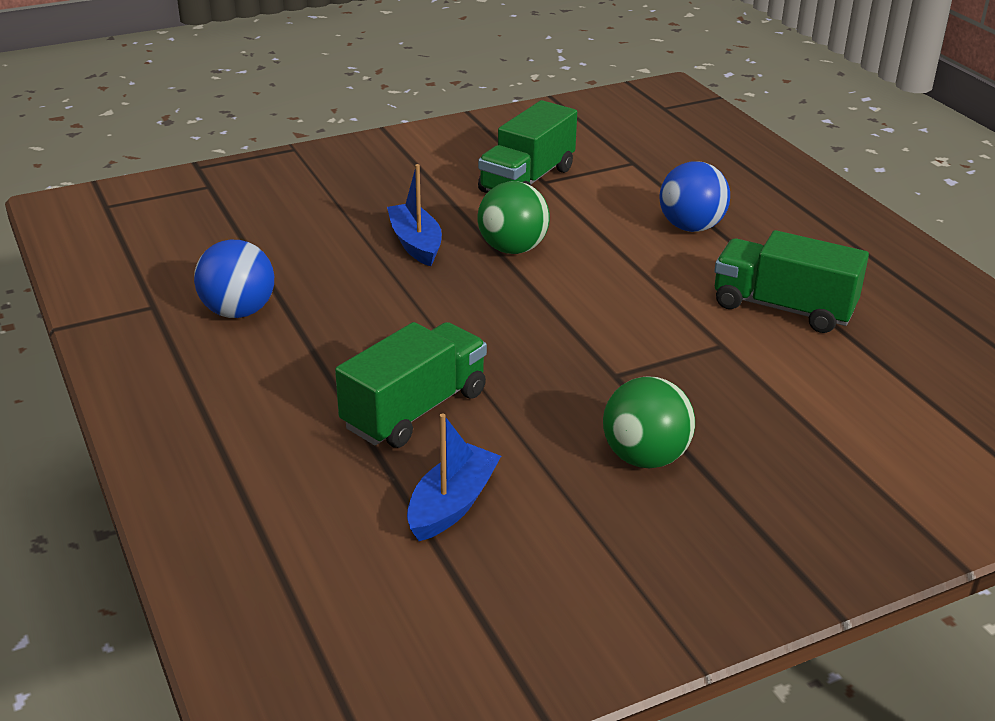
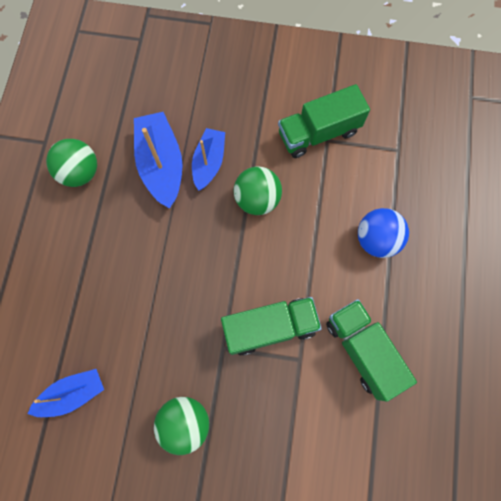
camera: 35 degrees right, 40 degrees up
(238, 311) = (80, 172): blue ball -> green ball
(352, 266) = (161, 165): none -> blue boat
(415, 410) = (106, 311): green truck -> green truck (270, 328)

